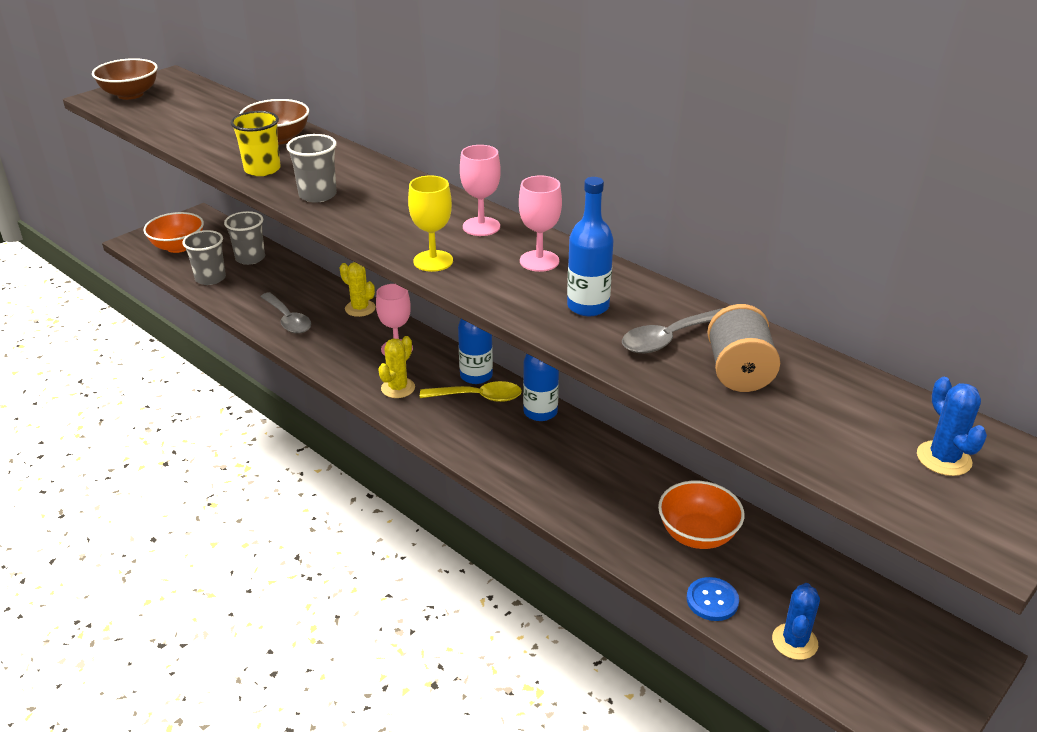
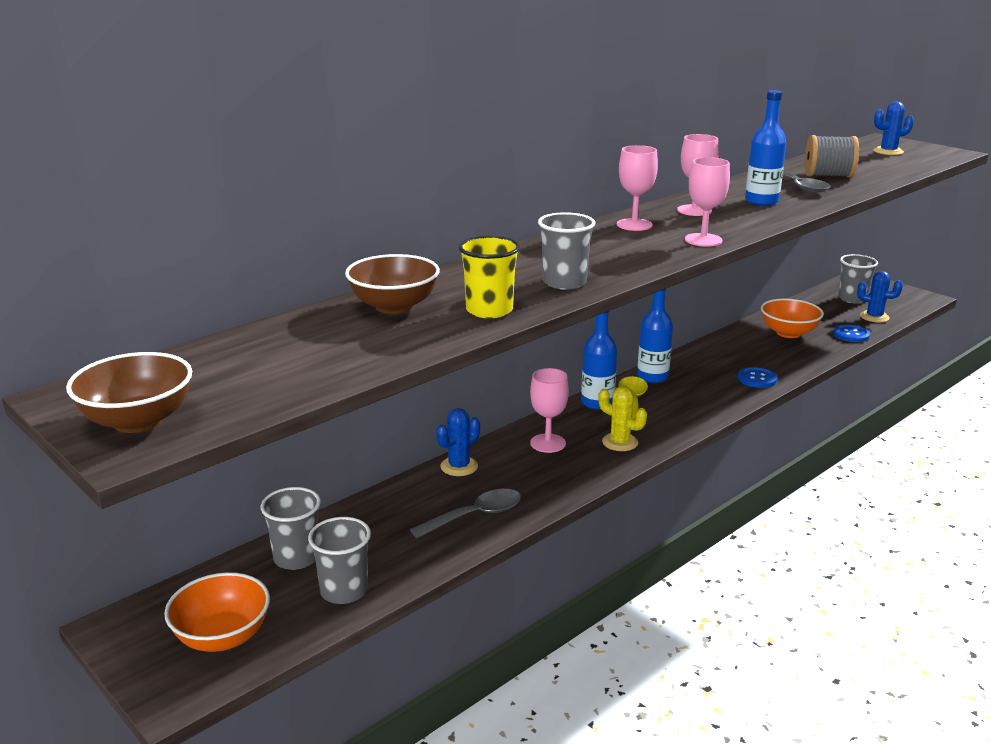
camera: 85 degrees left, 10 degrees down
(360, 308) = (459, 466): yellow cactus -> blue cactus
(433, 261) = (703, 240): yellow goblet -> pink goblet
(548, 490) = (757, 379): none -> blue button
(866, 628) = (852, 299): none -> grey cup

